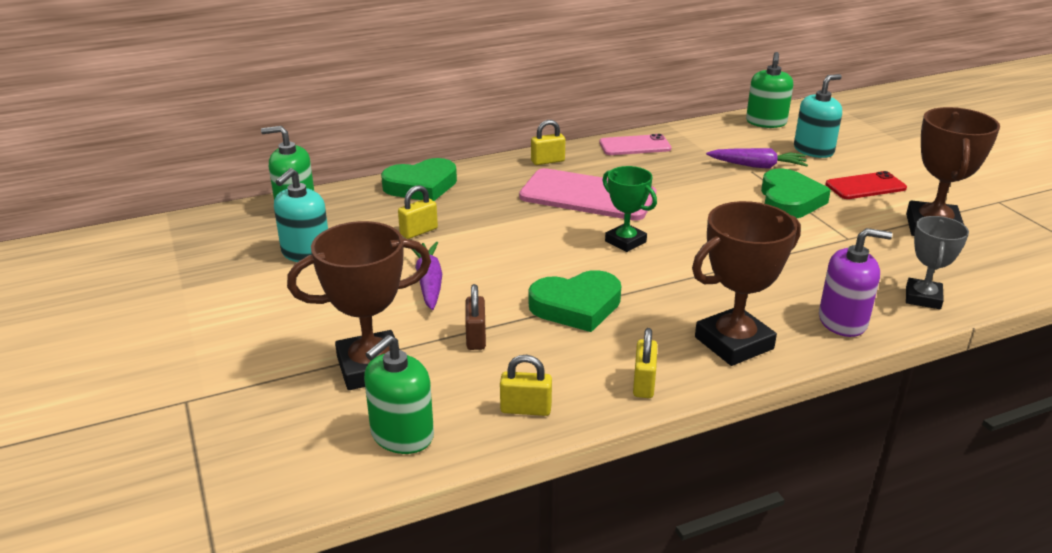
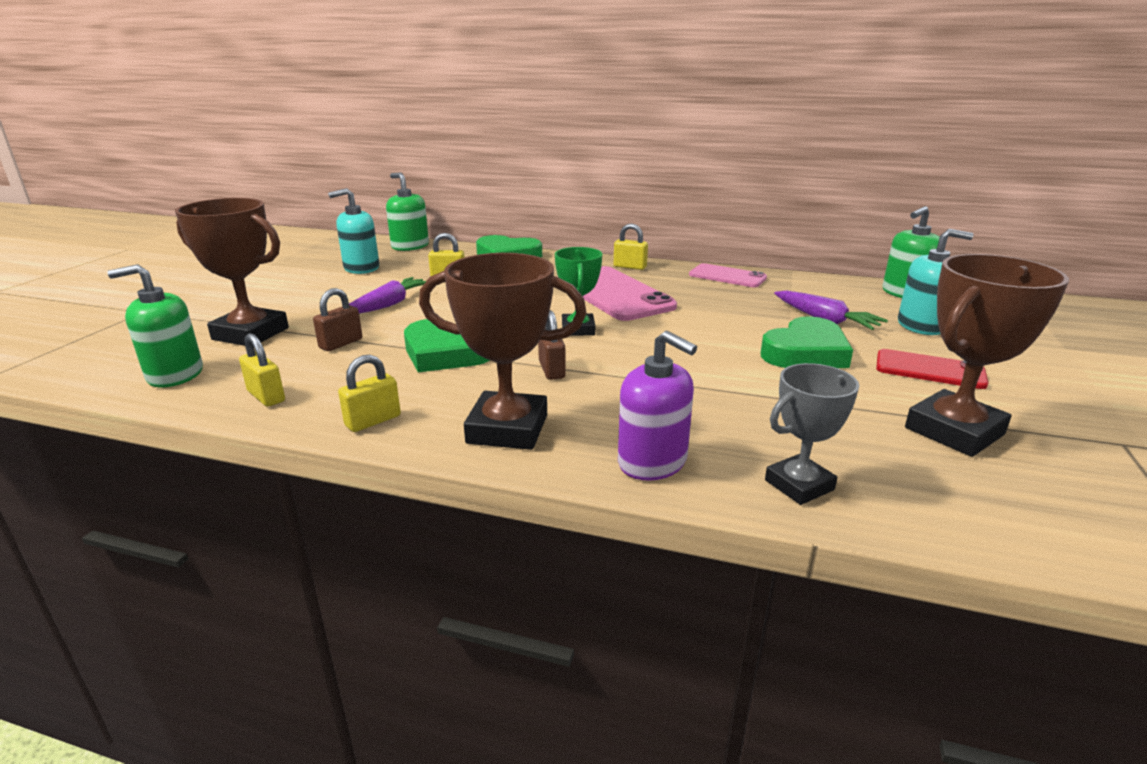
camera: 40 degrees right, 5 degrees down
(674, 285) = (551, 370): none -> brown padlock

